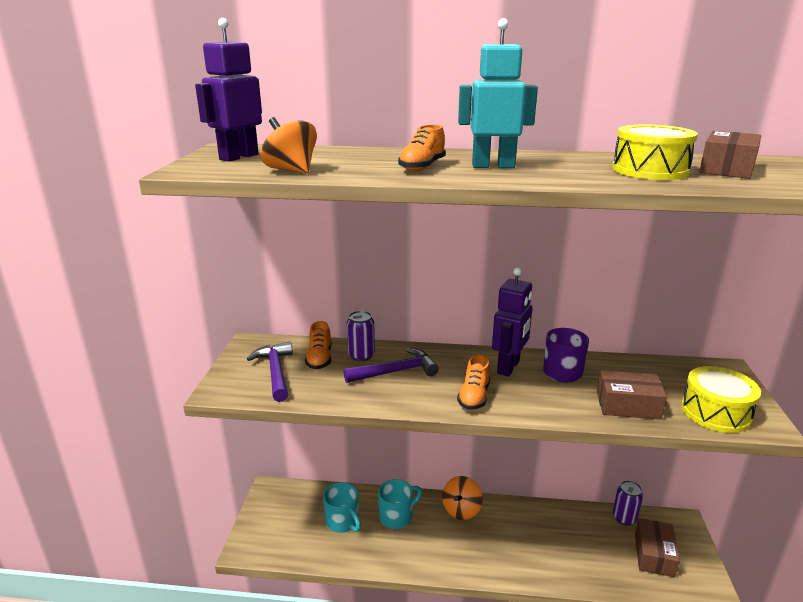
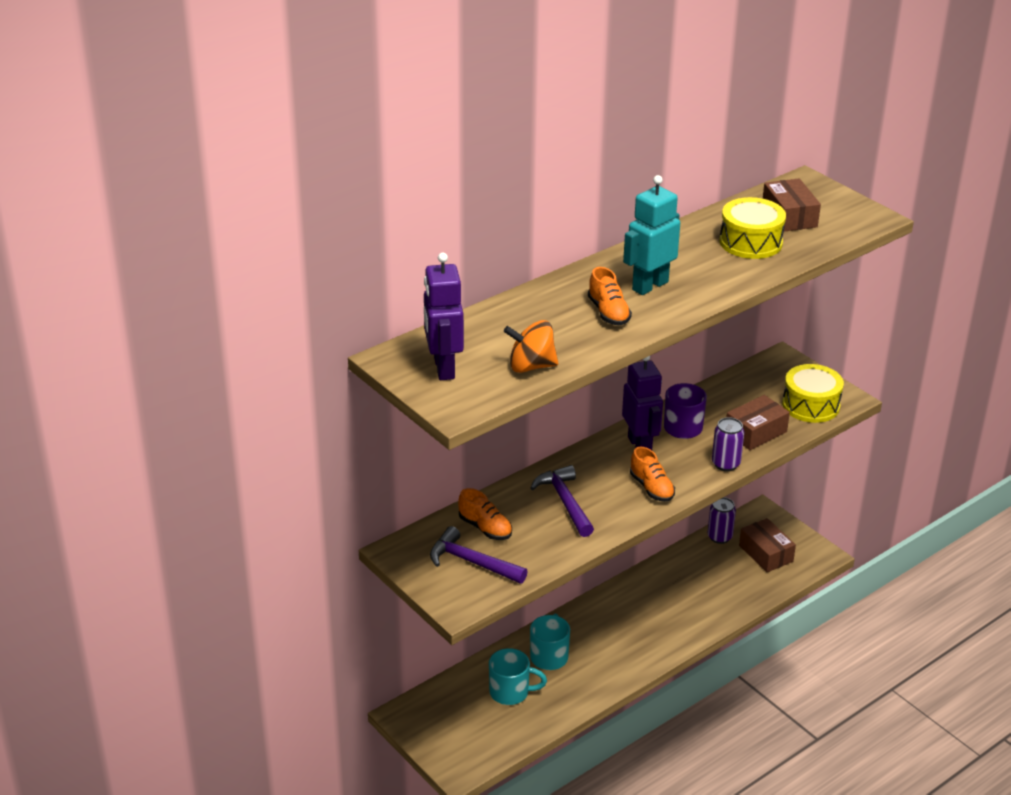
camera: 45 degrees left, 10 degrees up
(361, 355) = (514, 504): purple can -> purple can (725, 464)
(396, 371) = (565, 502): purple hammer -> purple hammer turned 45 degrees counterclockwise
(461, 510) = (593, 614): orange spinning top -> none

